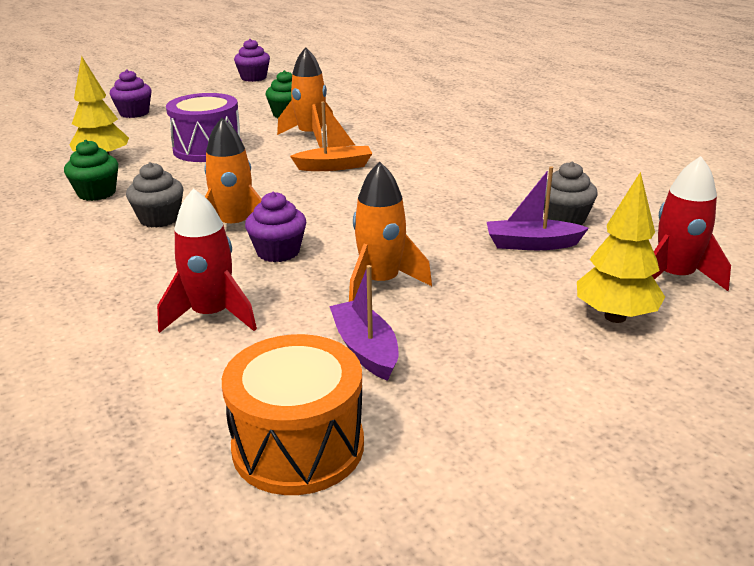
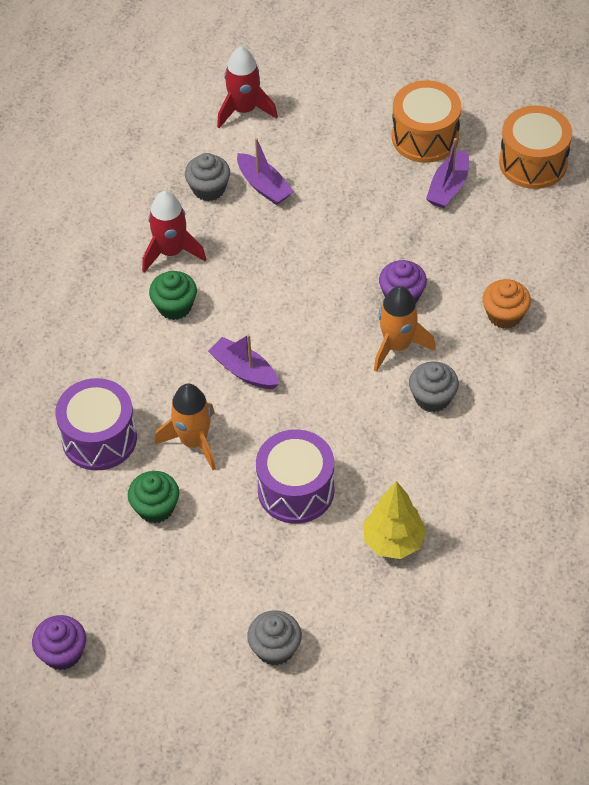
camera: 130 degrees left, 25 degrees up
(96, 193) = (442, 478): green cupcake -> green cupcake (174, 306)
(134, 113) = (275, 648): purple cupcake -> grey cupcake
(151, 291) = (504, 315): none -> orange cupcake
(211, 315) = (492, 268): red rocket -> red rocket (171, 252)
(334, 166) = (244, 370): orange boat -> purple boat
(369, 116) = (99, 438): none -> purple drum
(381, 283) = (383, 223): orange rocket -> none
(475, 377) = (425, 137): none -> orange drum
(615, 317) = (315, 115): yellow tree -> none

